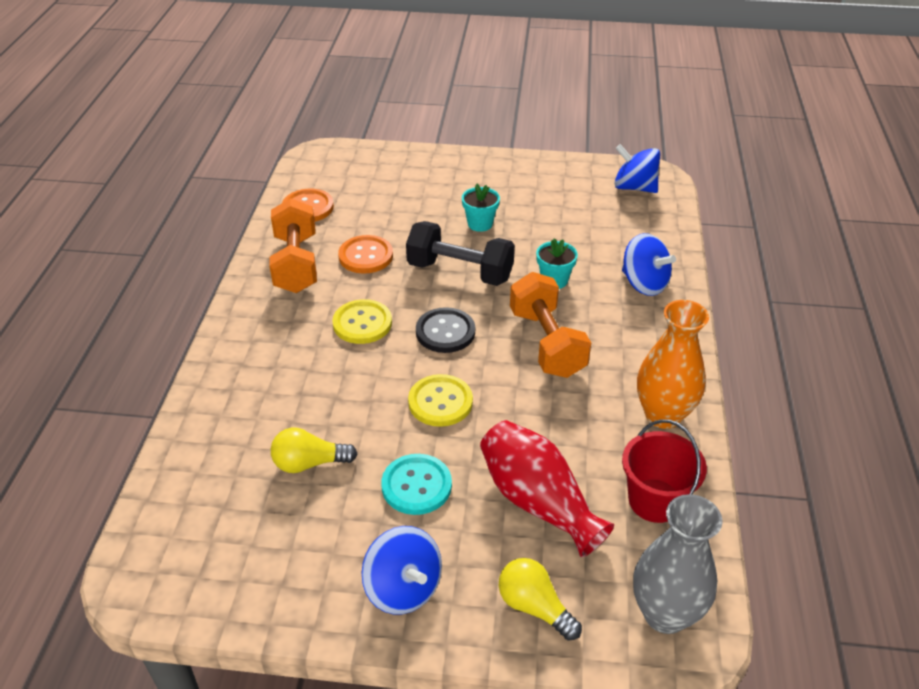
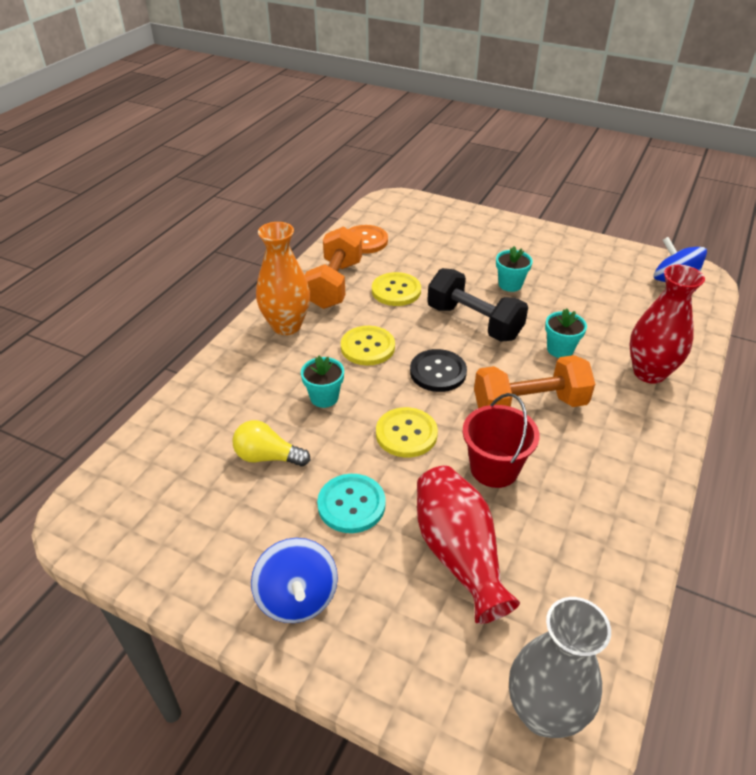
camera: 20 degrees right, 0 degrees up
(340, 387) = (324, 397): none -> turquoise flower pot
(366, 256) = (396, 291): orange button -> yellow button
(534, 607) = (412, 658): yellow light bulb -> none
(547, 343) = (529, 405): orange dumbbell -> orange dumbbell turned 75 degrees clockwise
(644, 284) = (649, 373): blue spinning top -> red vase
(655, 500) = (578, 589): red bucket -> red bucket (494, 468)
(663, 415) = (620, 505): orange vase -> orange vase (286, 326)

